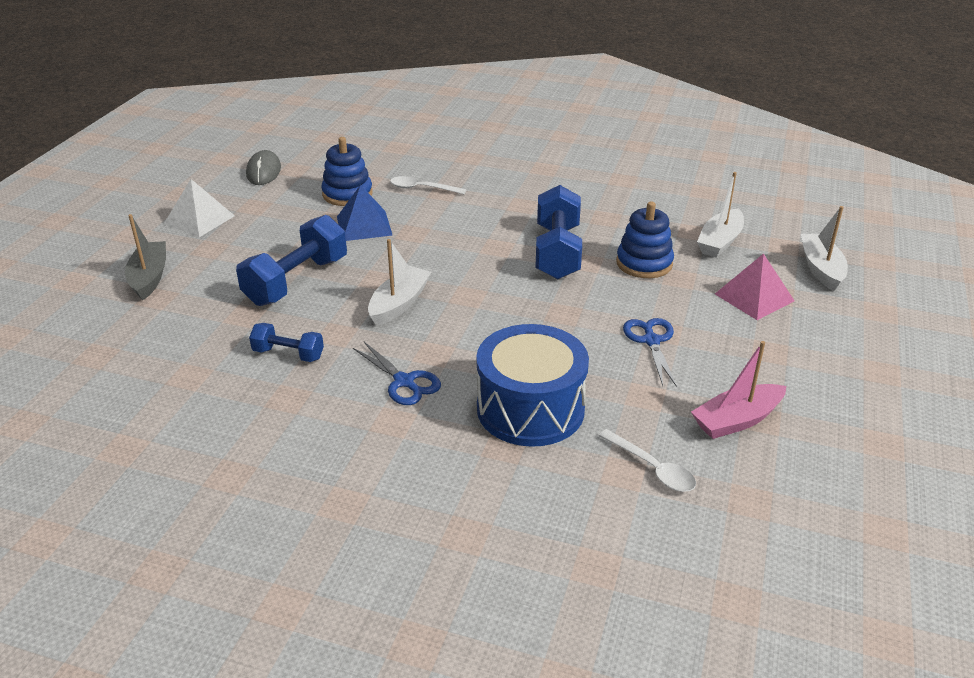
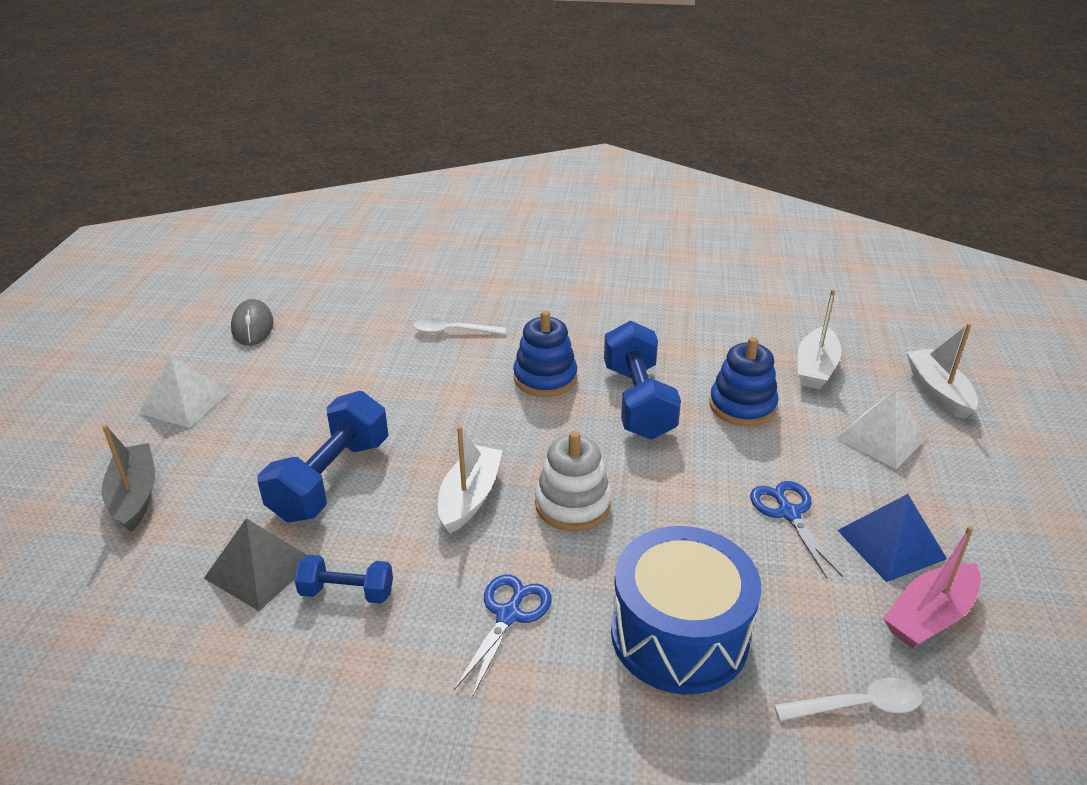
camera: 10 degrees left, 0 degrees up
(229, 333) = (260, 569): none -> grey pyramid
(347, 194) = (364, 348): blue stacking toy -> blue stacking toy (545, 378)
(364, 225) = (396, 389): blue pyramid -> blue pyramid (891, 544)
(404, 382) = (508, 615): blue scissors -> blue scissors turned 105 degrees counterclockwise
(478, 317) = (572, 505): none -> white stacking toy
(652, 468) = (858, 705): white spoon -> white spoon turned 45 degrees counterclockwise
(754, 297) = (881, 438): pink pyramid -> white pyramid

